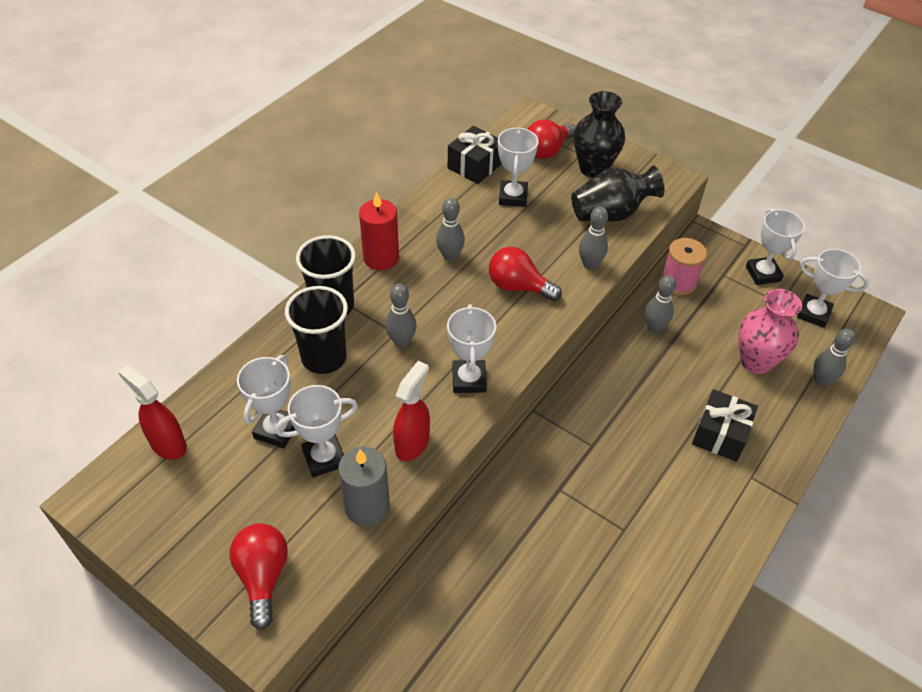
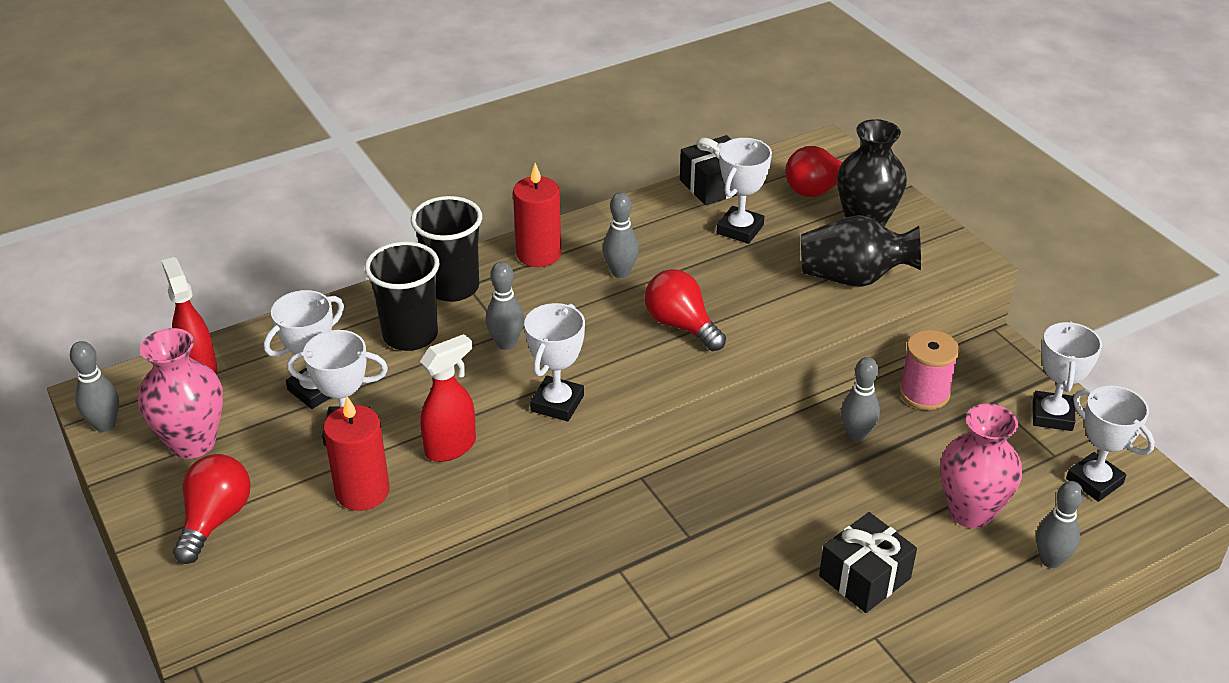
camera: 25 degrees right, 10 degrees down
(202, 513) = (193, 442): none -> pink vase
(367, 507) = (362, 491): grey candle -> red candle
(590, 264) = (787, 325): grey bowling pin -> grey bowling pin (105, 425)

